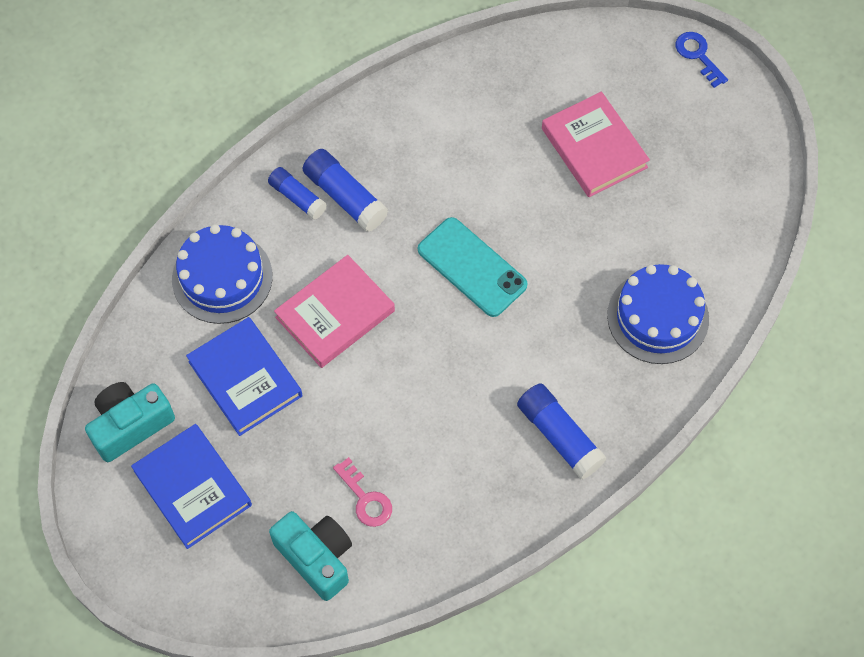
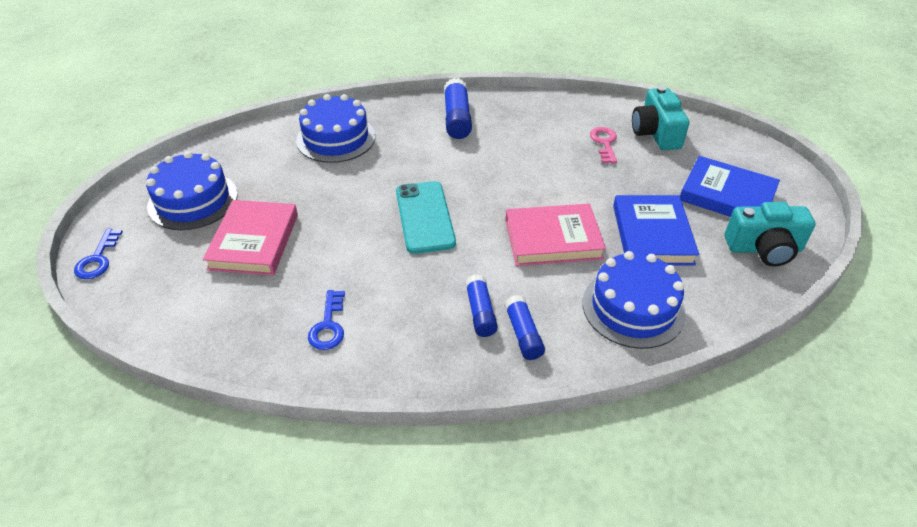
camera: 145 degrees left, 20 degrees down
(192, 488) = (727, 195): blue book -> blue book turned 60 degrees counterclockwise
(345, 197) = (480, 312): blue glue stick -> blue glue stick, size x0.67
(453, 114) = (328, 325): none -> blue key
(699, 154) = (193, 200): none -> blue cake

